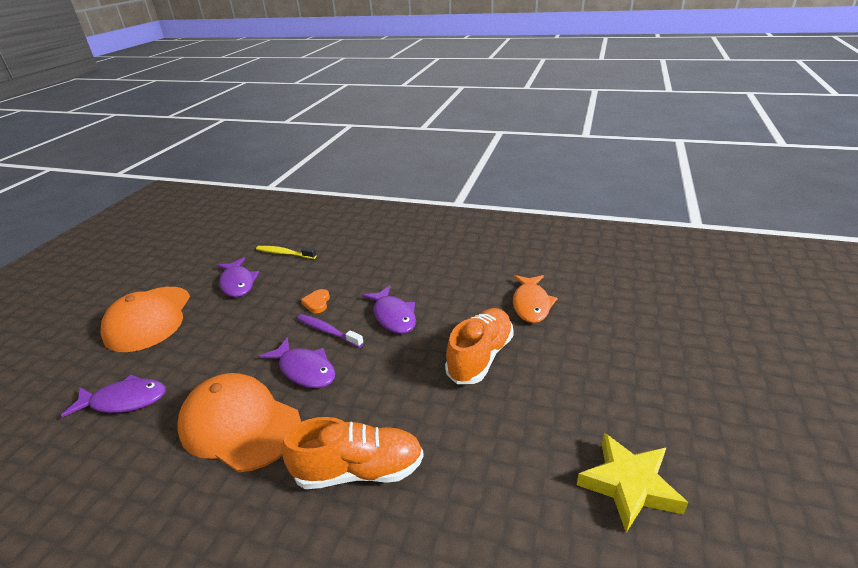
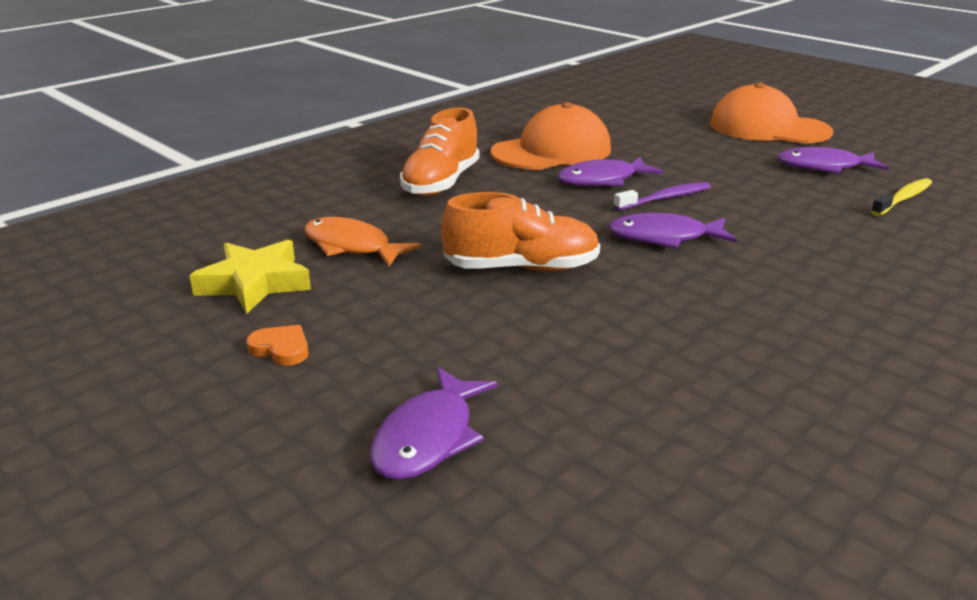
camera: 115 degrees right, 5 degrees down
(124, 400) = (633, 119): purple fish -> purple fish (428, 437)
(317, 303) = (737, 201): orange heart -> orange heart (281, 348)
(480, 357) = (521, 268): orange shoe -> orange shoe turned 60 degrees counterclockwise
(531, 304) = (601, 343): orange fish -> orange fish (352, 246)

